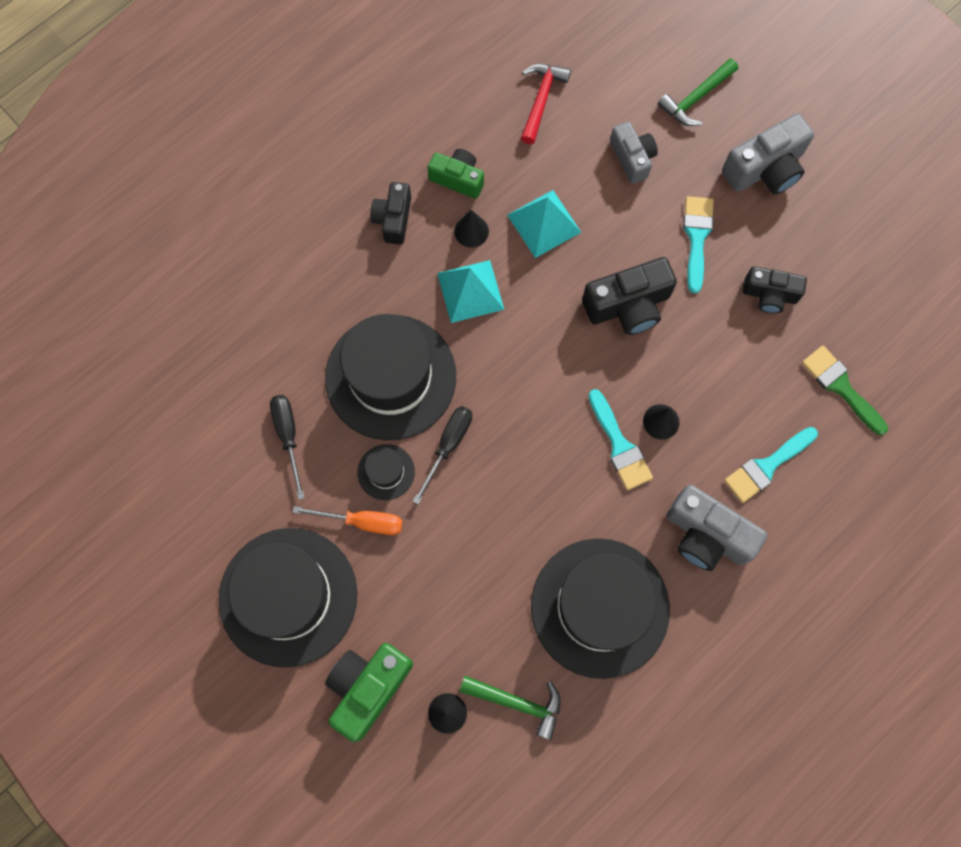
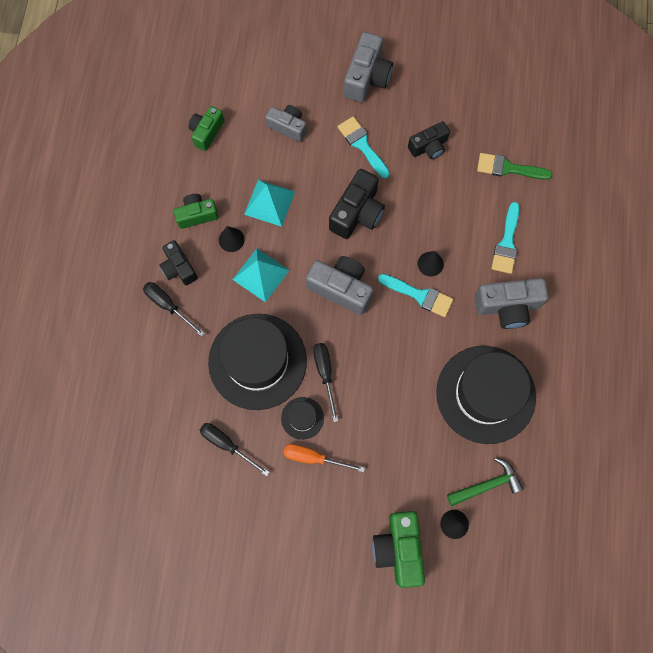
camera: 40 degrees left, 0 degrees up
(288, 596) = (308, 537): black hat -> none
(350, 249) = (168, 305): none -> black screwdriver
(362, 522) = (313, 458): orange screwdriver -> orange screwdriver turned 135 degrees counterclockwise
(541, 100) = (206, 132): red hammer -> green camera
(542, 371) = (341, 288): none -> grey camera
(696, 98) = (294, 65): green hammer -> none

